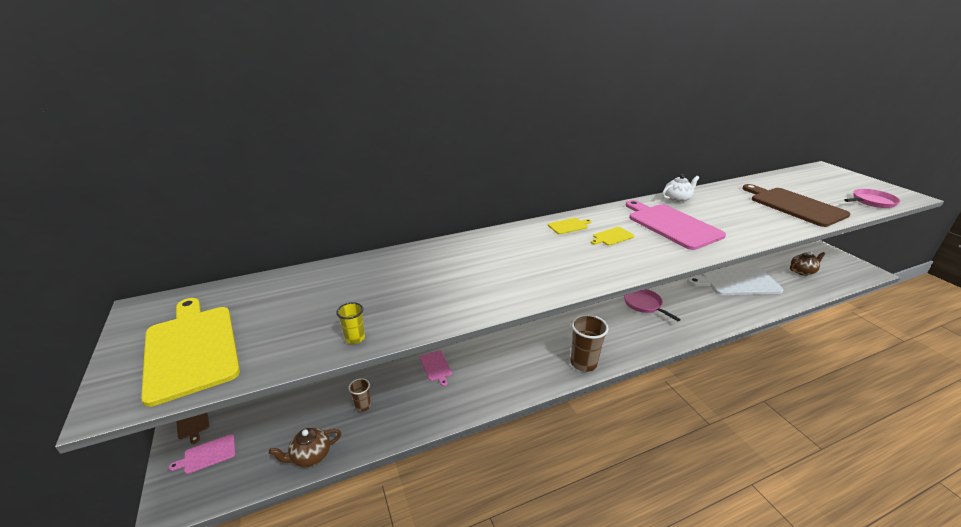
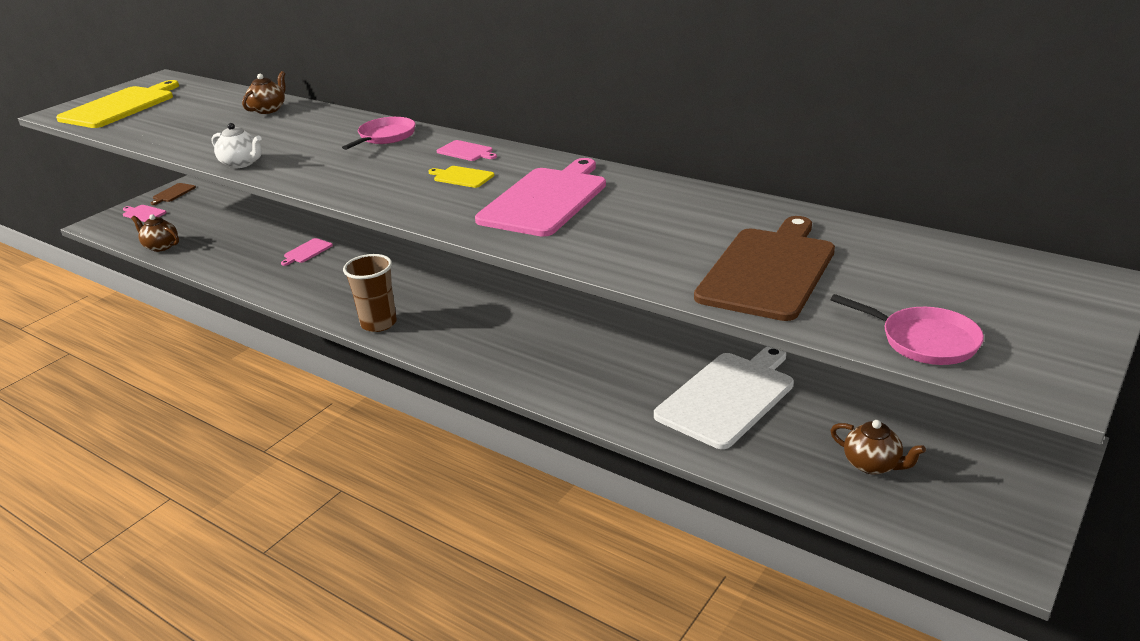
camera: 60 degrees right, 0 degrees up
(355, 338) = (161, 140): yellow cup -> none
(363, 406) = (229, 242): brown cup -> none
(365, 271) = (269, 109): none -> brown teapot
(569, 226) = (466, 151): yellow cutting board -> pink cutting board
(644, 304) = (555, 332): pink pan -> pink pan (385, 137)
(677, 199) = (654, 187): white teapot -> white teapot (241, 163)
(736, 282) = (728, 397): white cutting board -> white cutting board turned 75 degrees clockwise

